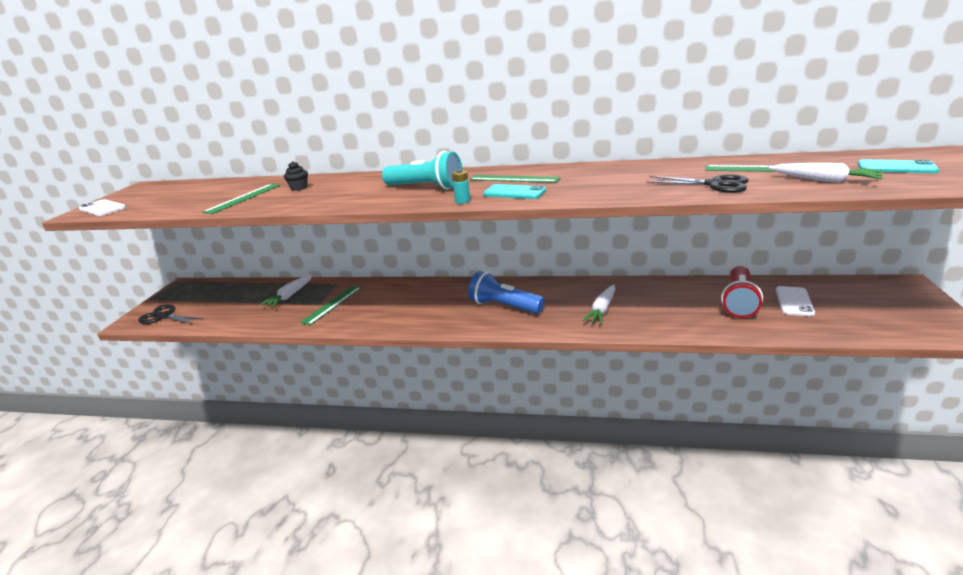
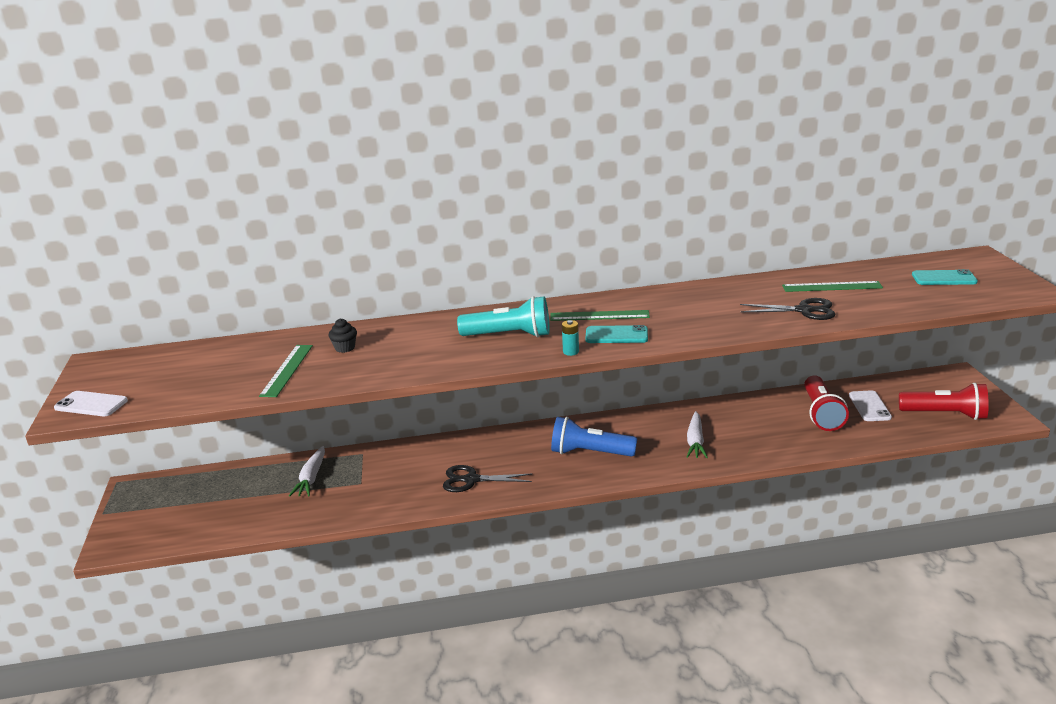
camera: 20 degrees left, 0 degrees up
(164, 316) = (154, 532): black scissors -> black scissors (471, 480)
(332, 304) = (380, 481): green ruler -> none
(824, 180) = (893, 298): white carrot -> none
(879, 319) = (945, 414): none -> red flashlight

